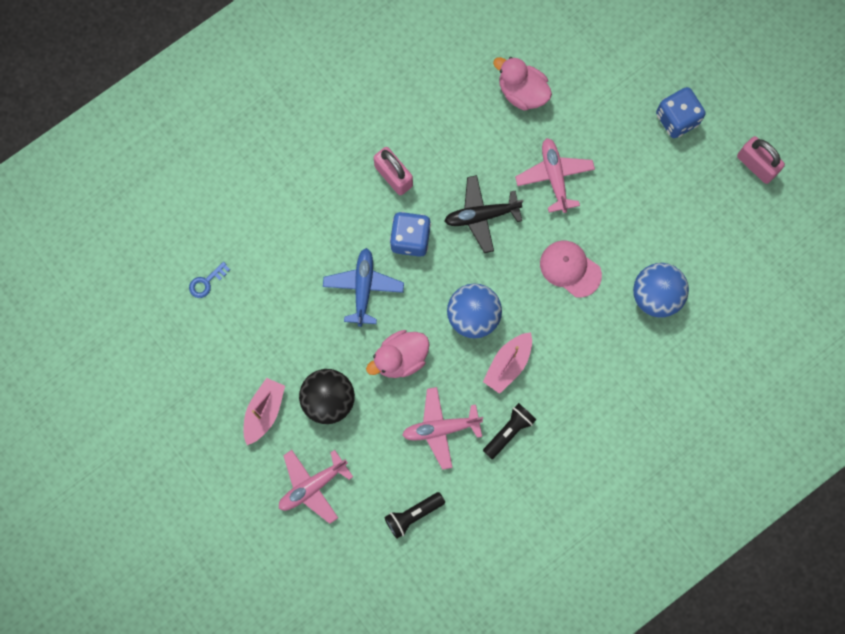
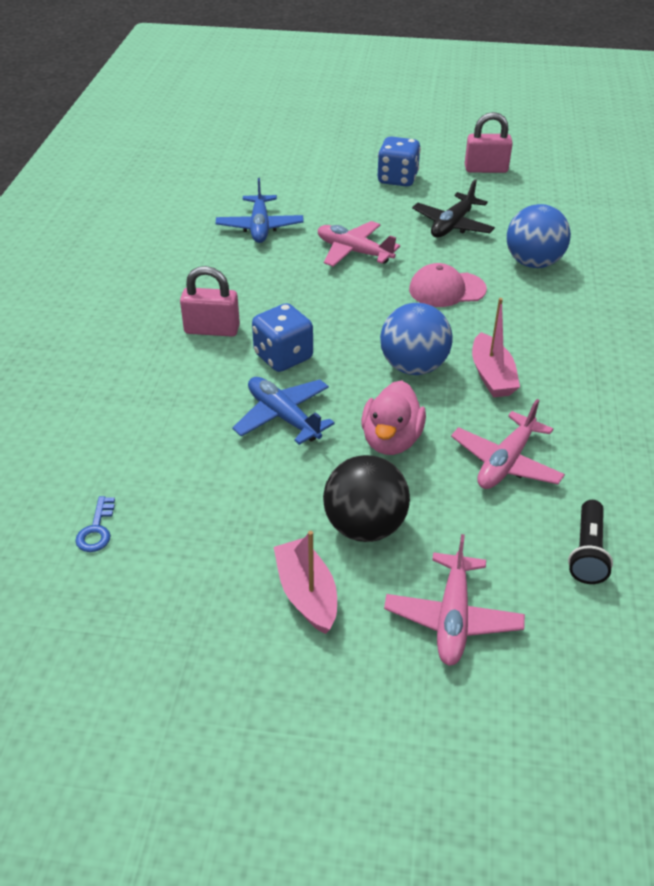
camera: 45 degrees left, 35 degrees down
(481, 215) = (327, 305): black plane -> black plane (452, 225)
(509, 431) = (565, 418): black flashlight -> none
(522, 92) = (260, 227): pink duck -> blue plane

